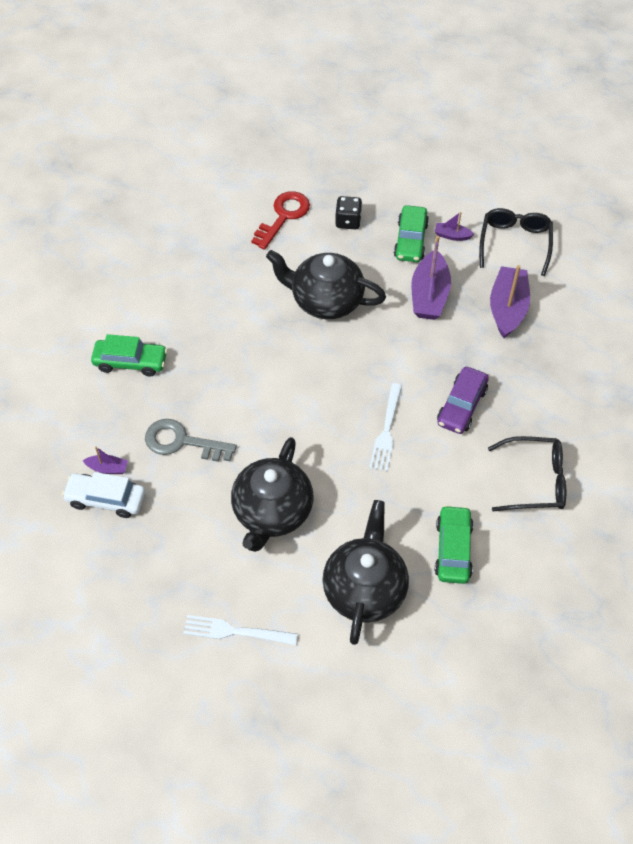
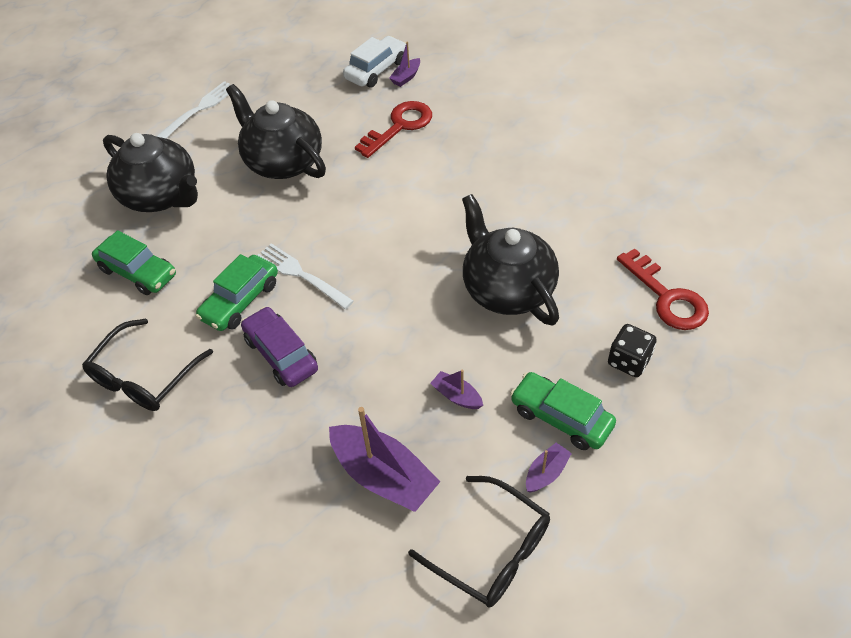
camera: 120 degrees right, 5 degrees down
(130, 362) = (514, 116): green car -> green car (240, 301)
(182, 442) = (399, 126): grey key -> red key
(326, 300) = (507, 289): black teapot -> black teapot turned 75 degrees counterclockwise
(429, 295) = (456, 396): purple boat -> purple boat, size x0.48

